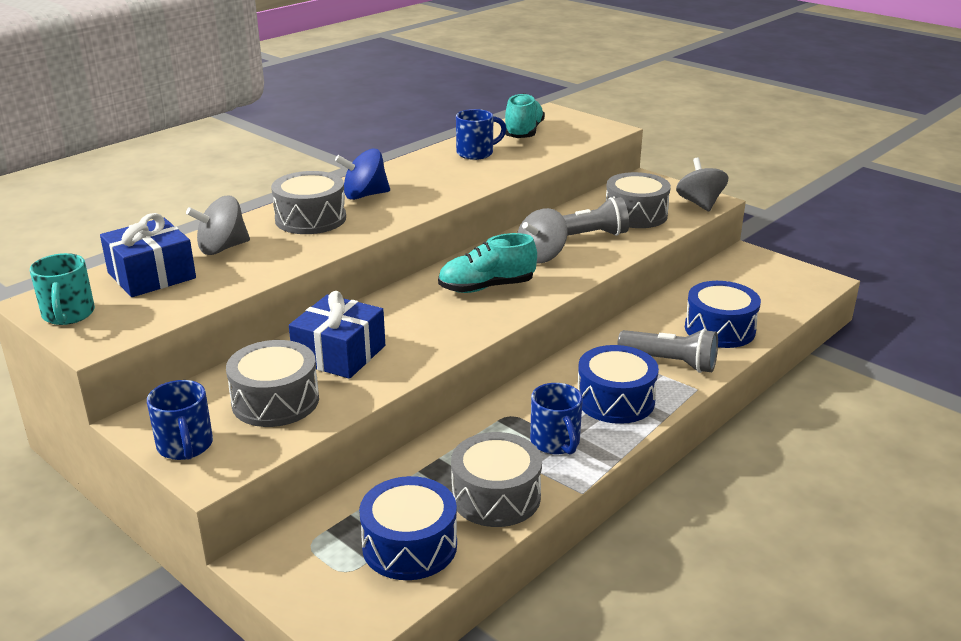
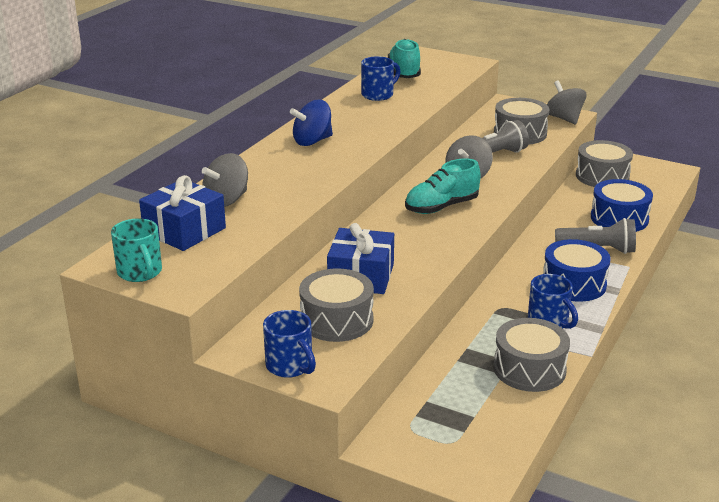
camera: 15 degrees left, 0 degrees up
(310, 219) = (282, 166): grey drum -> grey drum (602, 176)
(409, 545) = (488, 415): blue drum -> none

